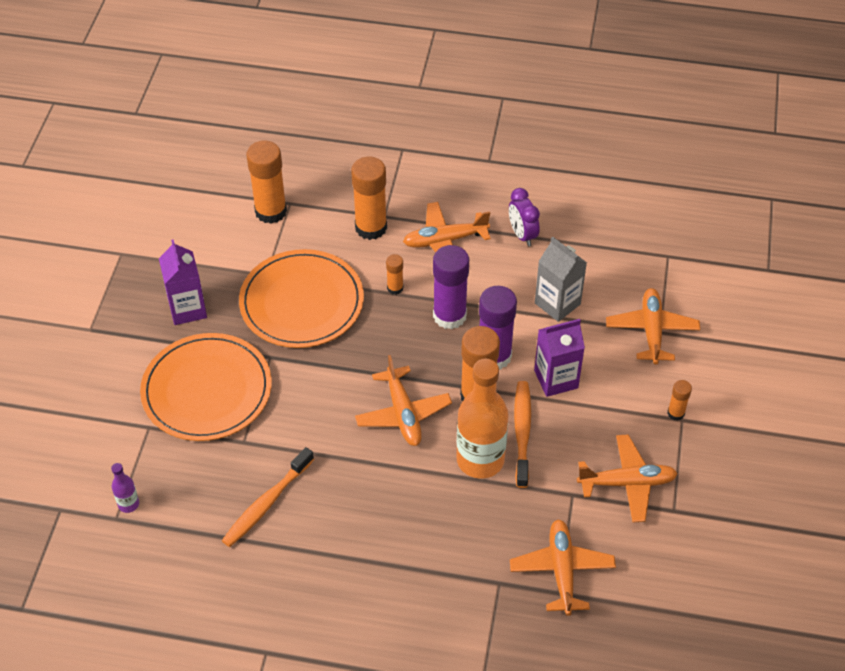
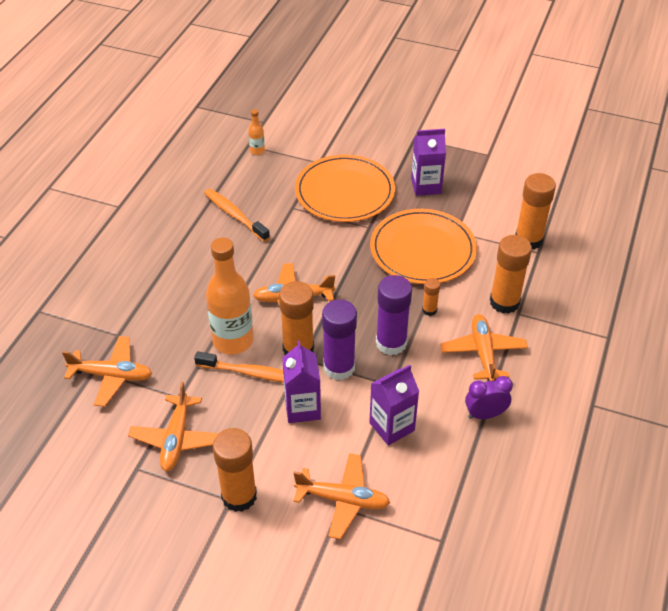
camera: 100 degrees right, 5 degrees down
(128, 504) = (257, 151): purple bottle -> orange bottle
(557, 303) = (392, 427): grey carton -> purple carton
(676, 413) = (239, 496): orange glue stick -> orange glue stick, size x2.04

